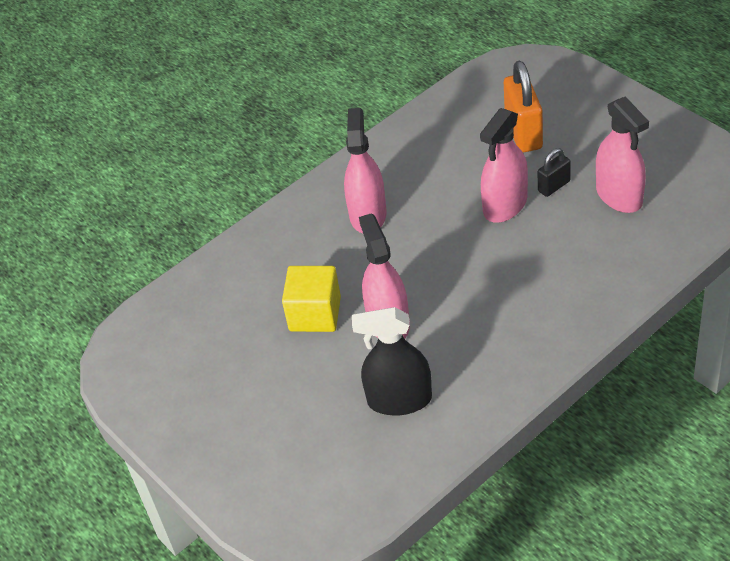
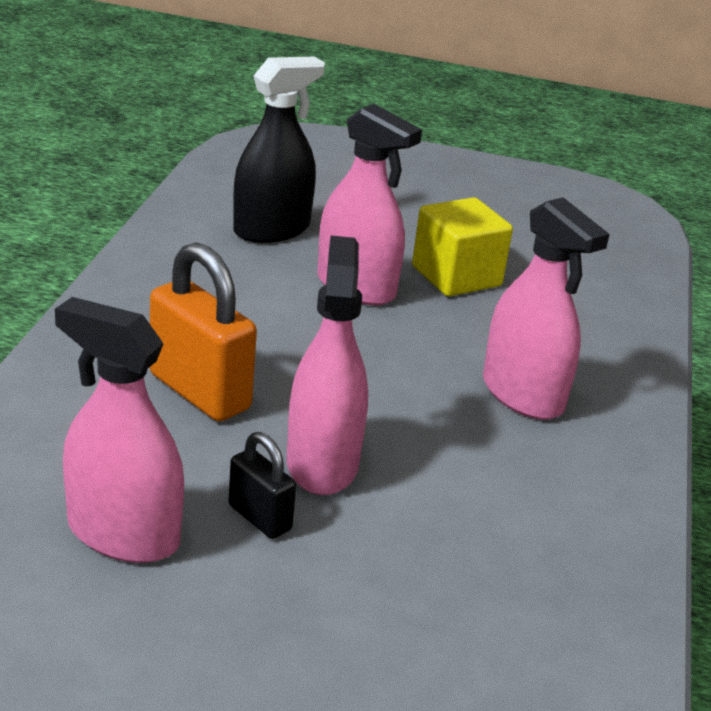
camera: 135 degrees right, 15 degrees down
(523, 133) = (398, 607): orange padlock -> orange padlock (199, 392)
(554, 186) = (260, 517): black padlock -> black padlock turned 60 degrees counterclockwise

